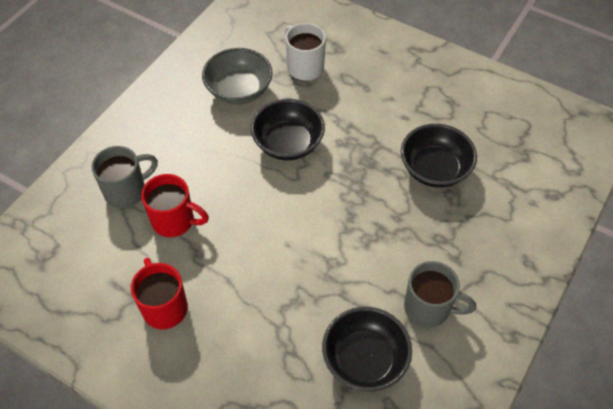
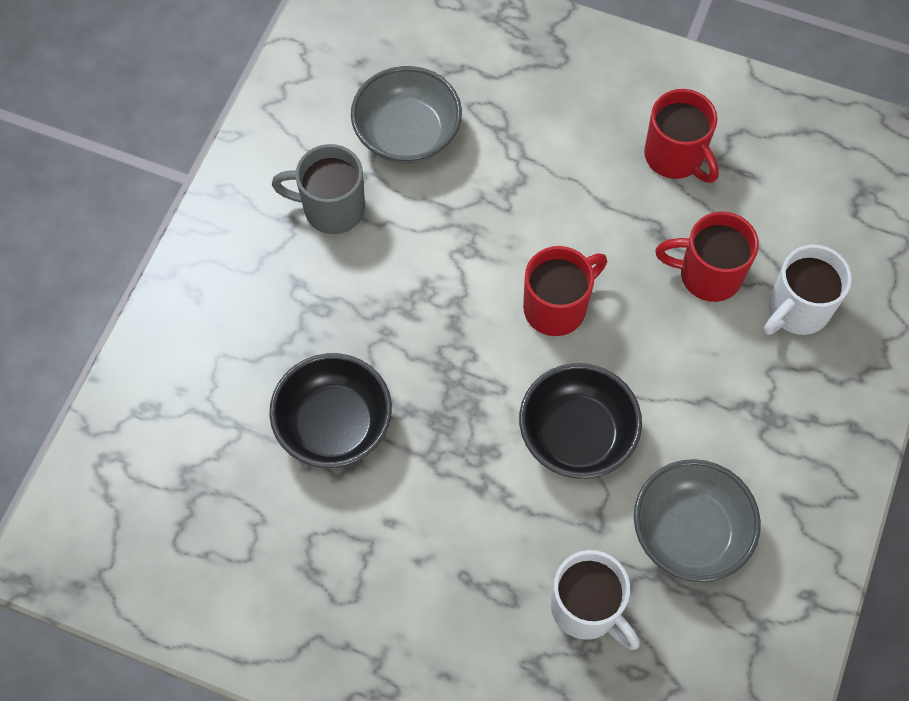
camera: 170 degrees right, 10 degrees up
(127, 191) = (796, 309): grey mug -> white mug
(281, 216) = (557, 307): none -> red mug
(364, 360) = (407, 134): black bowl -> grey bowl

